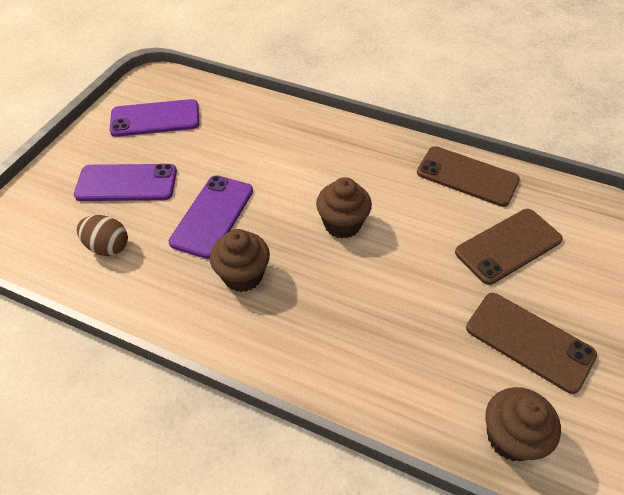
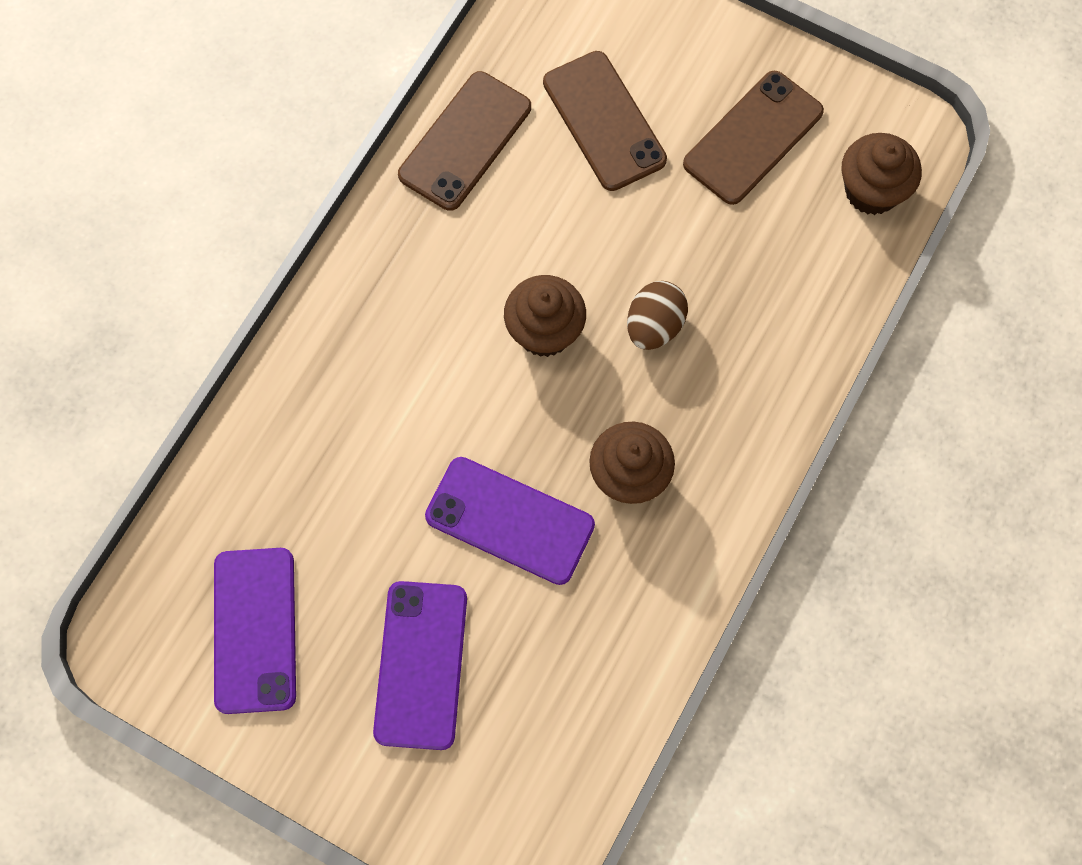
camera: 85 degrees left, 20 degrees up
(108, 247) = (559, 678): brown egg -> brown egg (654, 326)

